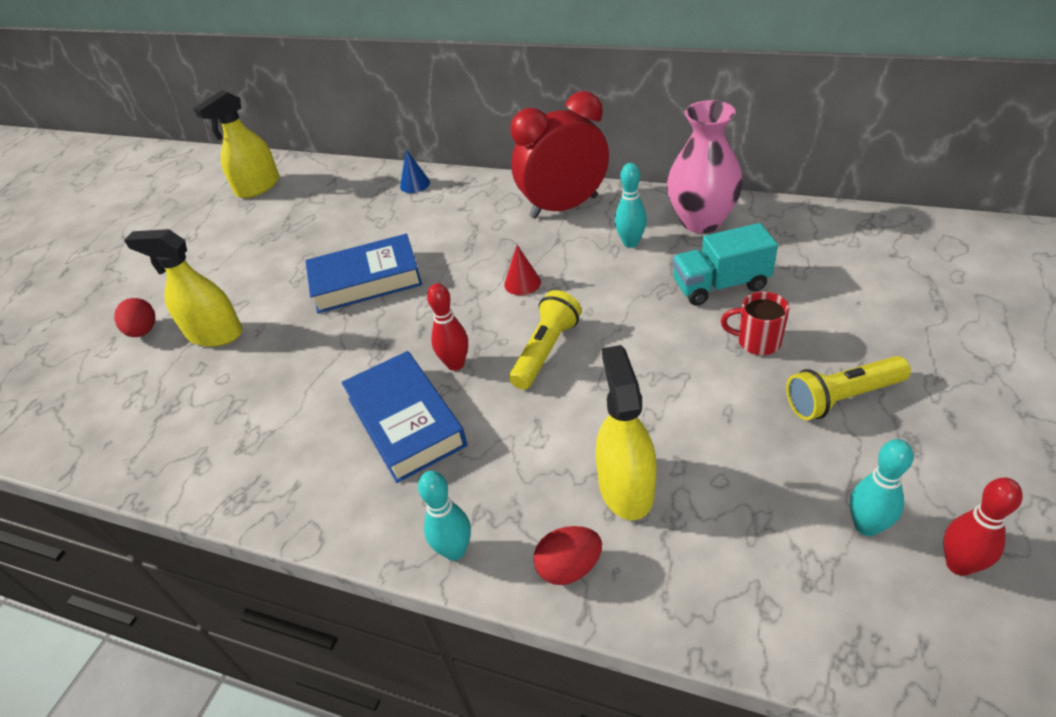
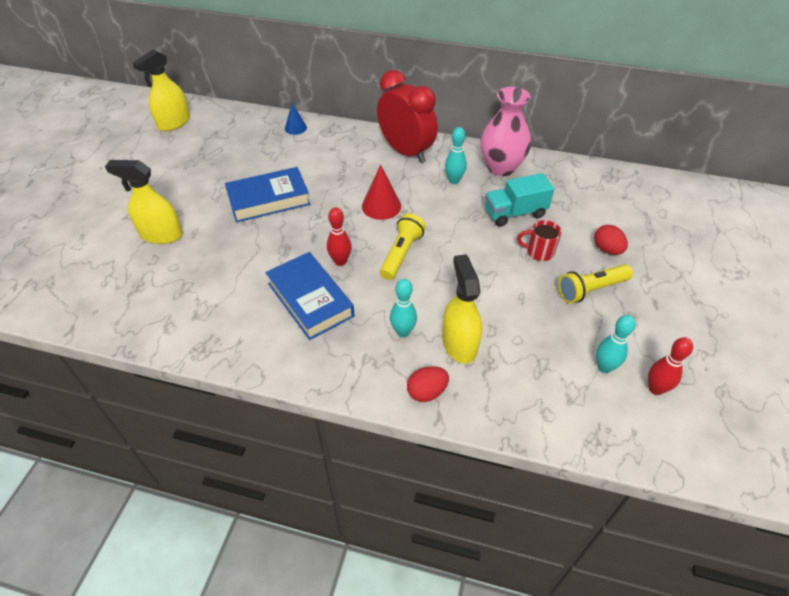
camera: 10 degrees left, 5 degrees up
(143, 331) = (105, 231): red egg -> red egg (607, 249)
(455, 550) = (353, 382): turquoise bowling pin -> turquoise bowling pin (403, 332)
(522, 283) = (381, 206): red cone -> red cone, size x1.56
(564, 207) = (406, 152): red clock -> red clock turned 75 degrees clockwise

